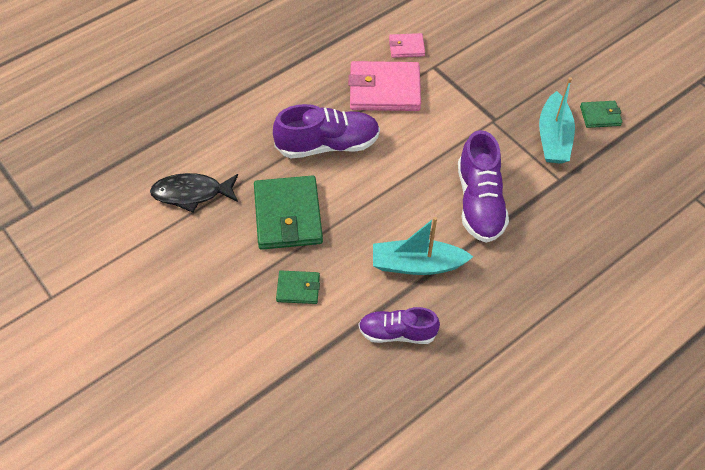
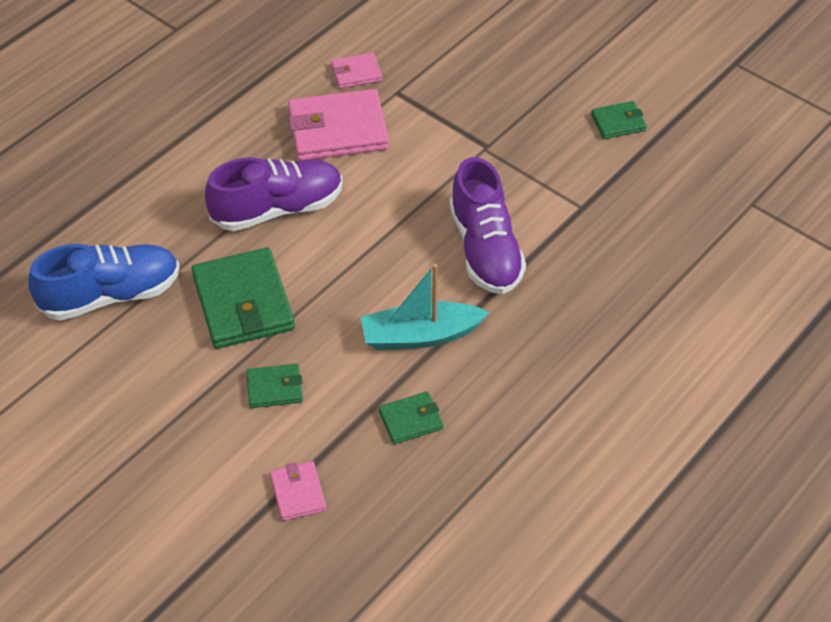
camera: 10 degrees left, 5 degrees down
(191, 193) = (111, 295): black fish -> blue shoe
(299, 378) = (298, 493): none -> pink wallet
(397, 333) = (411, 420): purple shoe -> green wallet
(553, 138) = (564, 157): turquoise boat -> none

